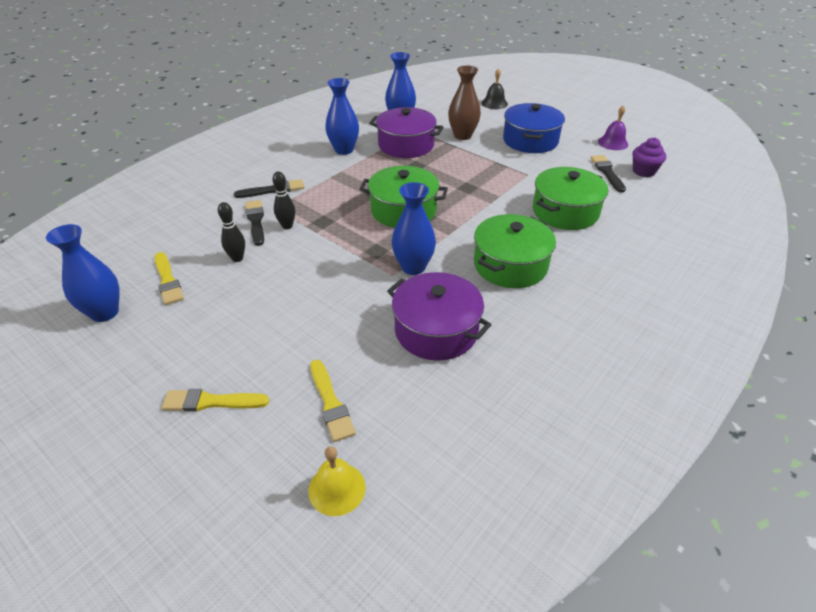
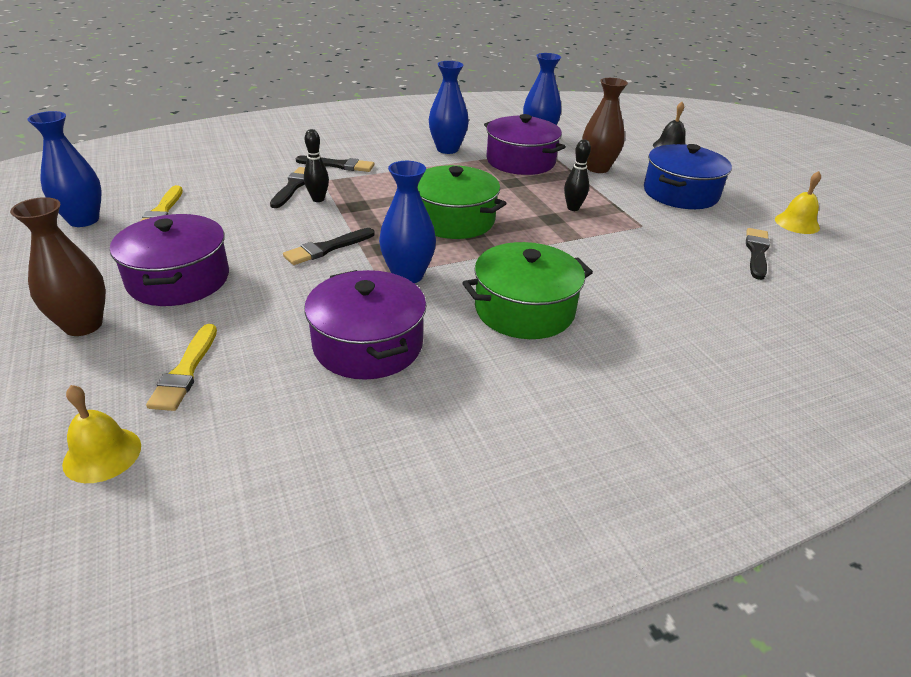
camera: 25 degrees right, 5 degrees down
(211, 402) = (83, 325): yellow brush -> brown vase
(237, 258) = (242, 212): black bowling pin -> black bowling pin (573, 208)
(247, 334) = (178, 279): none -> purple pot
(335, 266) = (327, 248): none -> black brush
(565, 212) = (654, 277): green pot -> none
(613, 143) = (797, 223): purple bell -> yellow bell
(643, 171) = (814, 265): purple cupcake -> none

